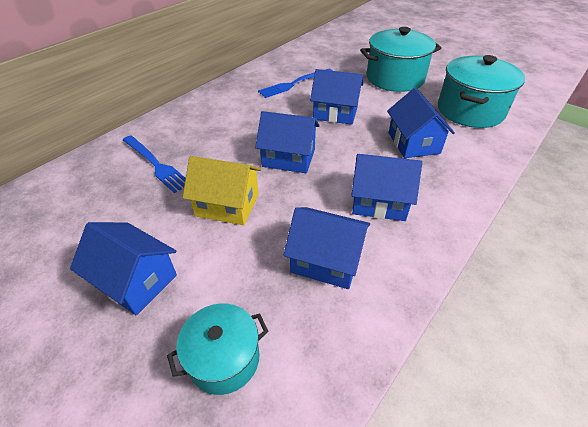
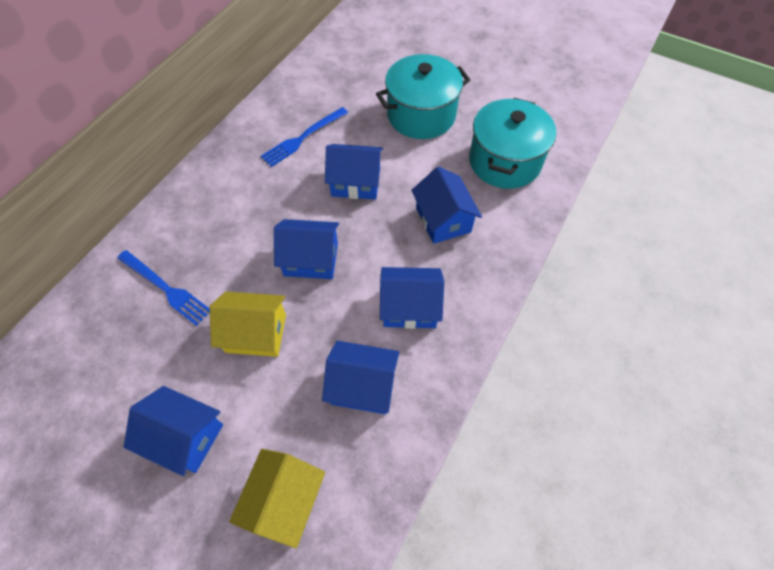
camera: 10 degrees left, 15 degrees up
(224, 358) = (284, 500): turquoise pot -> yellow house

